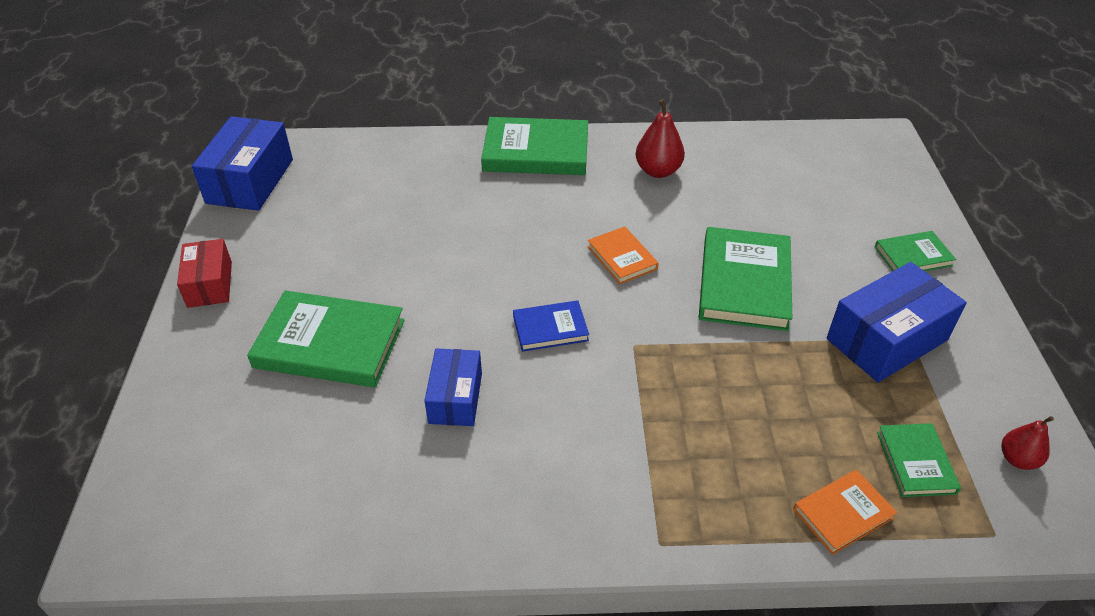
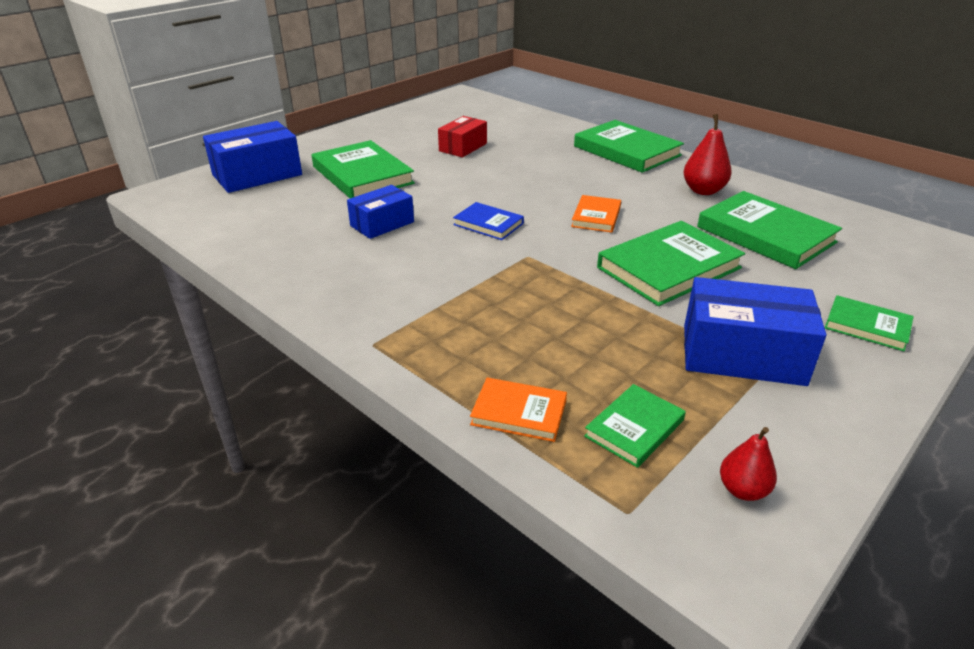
camera: 45 degrees right, 10 degrees down
(209, 284) = (351, 132): red box -> red box (463, 147)
(250, 181) = (437, 105): blue box -> blue box (257, 175)
(757, 199) = (765, 235): none -> green book

